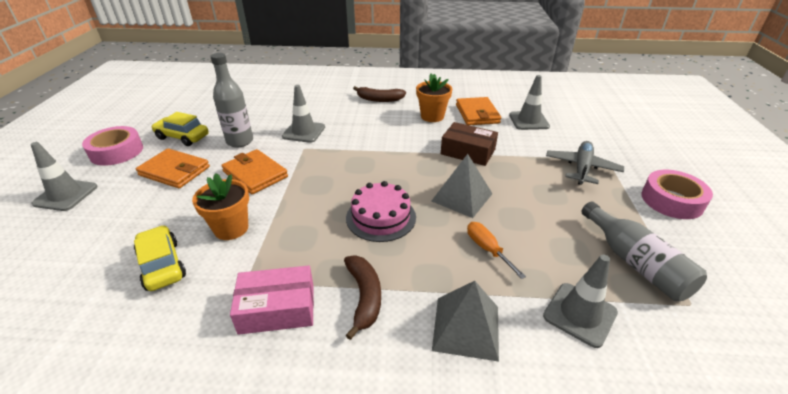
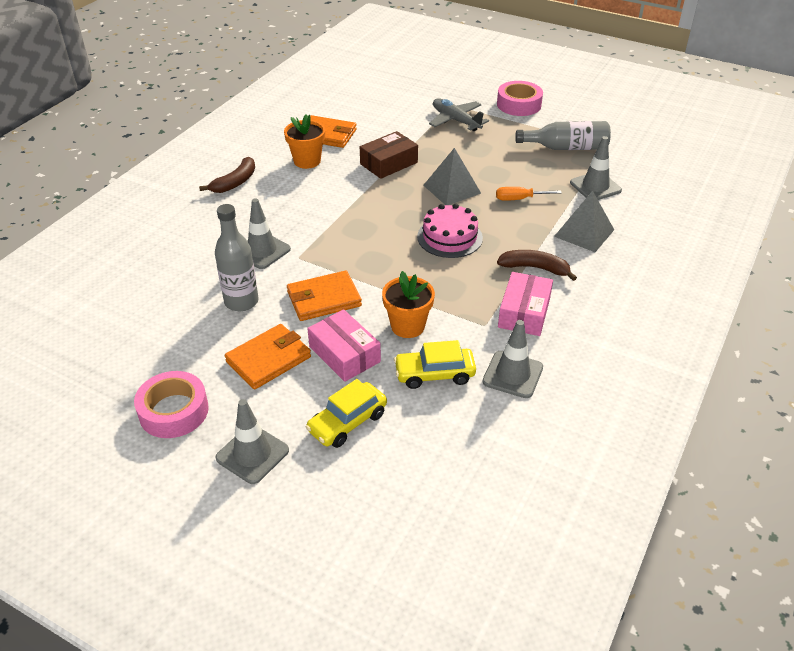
camera: 65 degrees left, 5 degrees up
(182, 137) = (186, 348): yellow car -> yellow car (347, 422)
(185, 204) = (344, 354): none -> pink box
(529, 121) = (365, 114): grey traffic cone -> grey traffic cone (512, 374)

